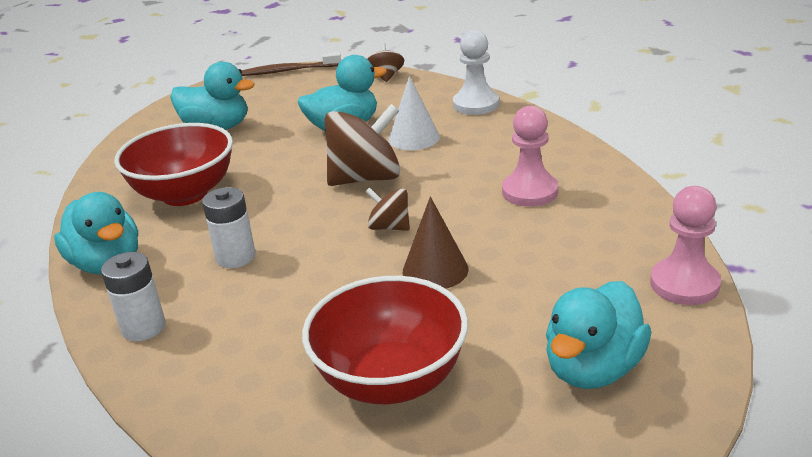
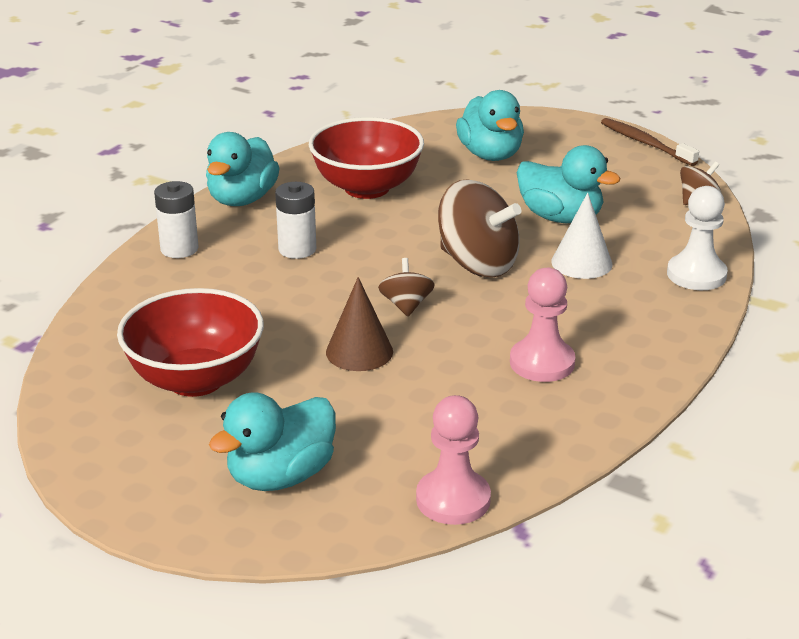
camera: 55 degrees right, 0 degrees up
(593, 369) = (280, 476): turquoise duck -> turquoise duck turned 45 degrees counterclockwise

